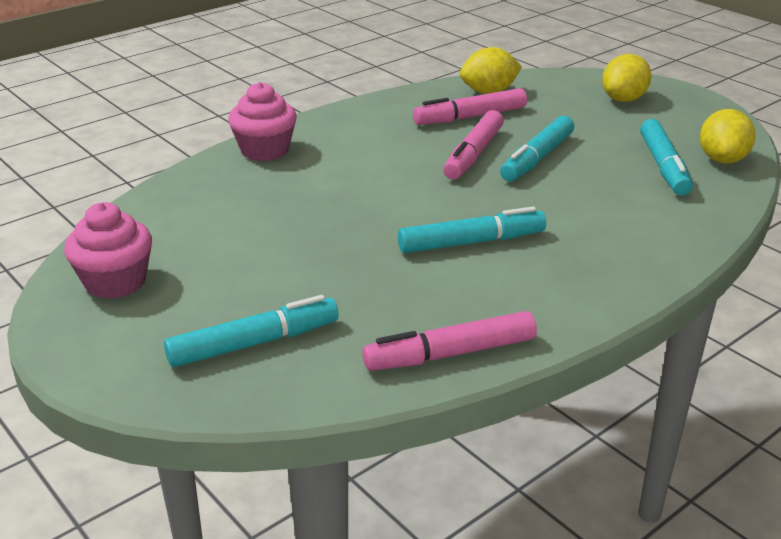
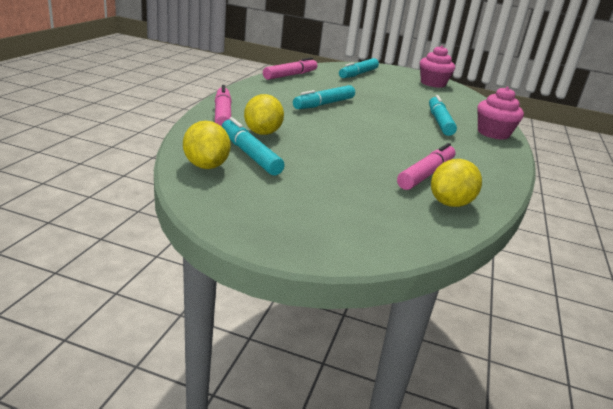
camera: 145 degrees right, 5 degrees down
(473, 154) = (382, 146): pink marker -> pink marker (222, 115)
(537, 158) = (340, 148): turquoise marker -> turquoise marker (439, 122)
(623, 99) = (327, 218): yellow lemon -> yellow lemon (262, 133)

